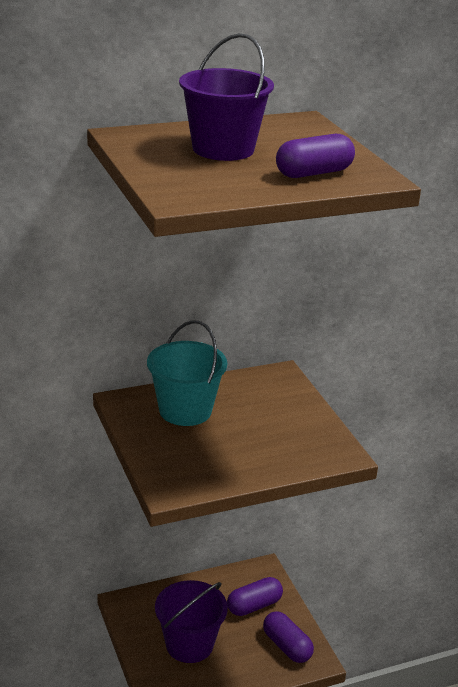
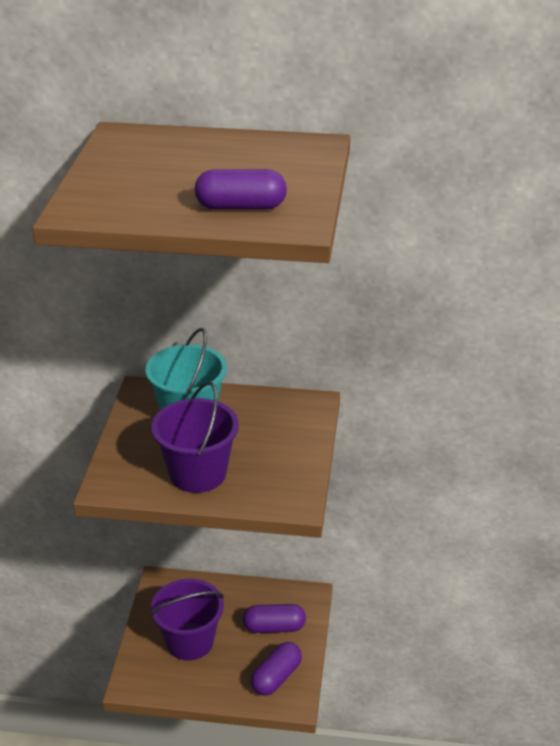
camera: 30 degrees right, 5 degrees up
(223, 149) = (190, 164): purple bucket -> purple bucket (197, 473)
(287, 646) = (276, 677): purple capsule -> purple capsule turned 45 degrees clockwise

